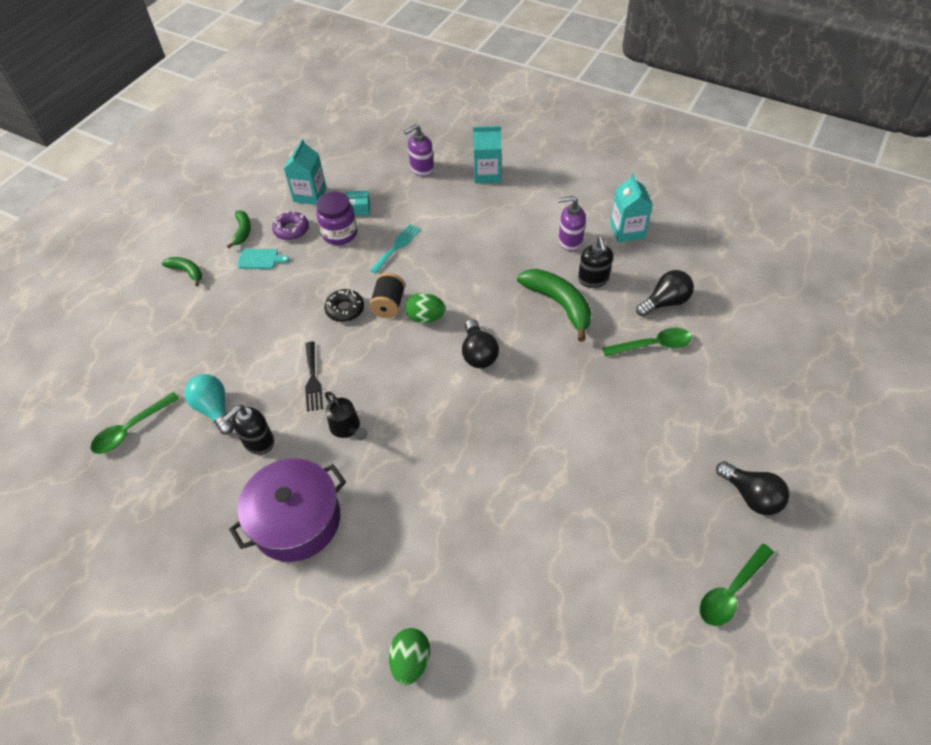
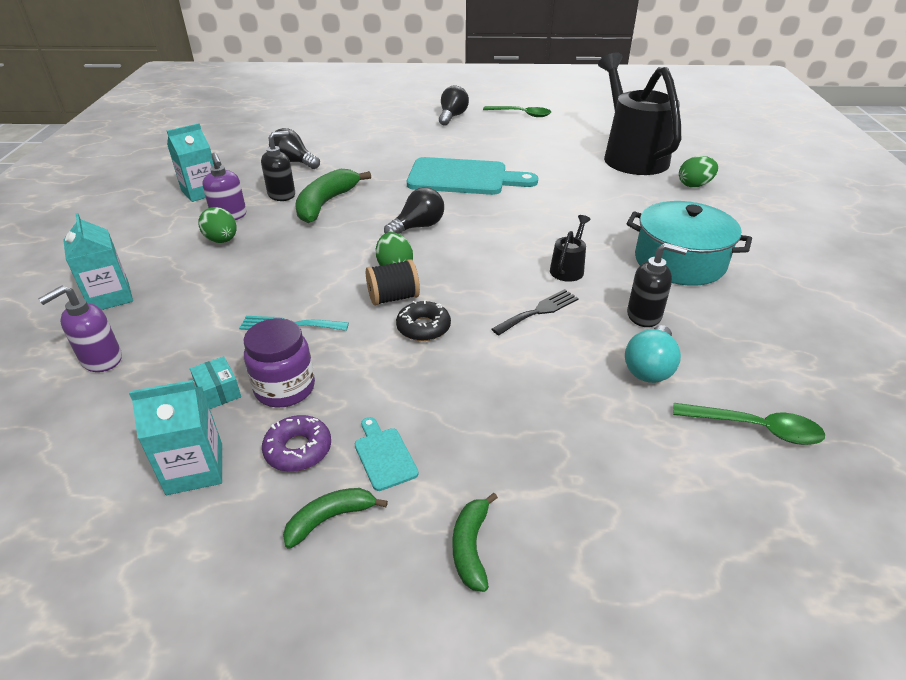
camera: 120 degrees left, 15 degrees down
(296, 520) = (679, 261): purple pot -> turquoise pot
(421, 169) = (101, 360): purple soap dispenser -> purple soap dispenser turned 105 degrees clockwise
(525, 645) = (630, 156): none -> black watering can
(530, 232) = (222, 240): none -> green egg
(557, 428) = (463, 178): none -> turquoise cutting board
(652, 345) = (347, 159): green spoon -> none

